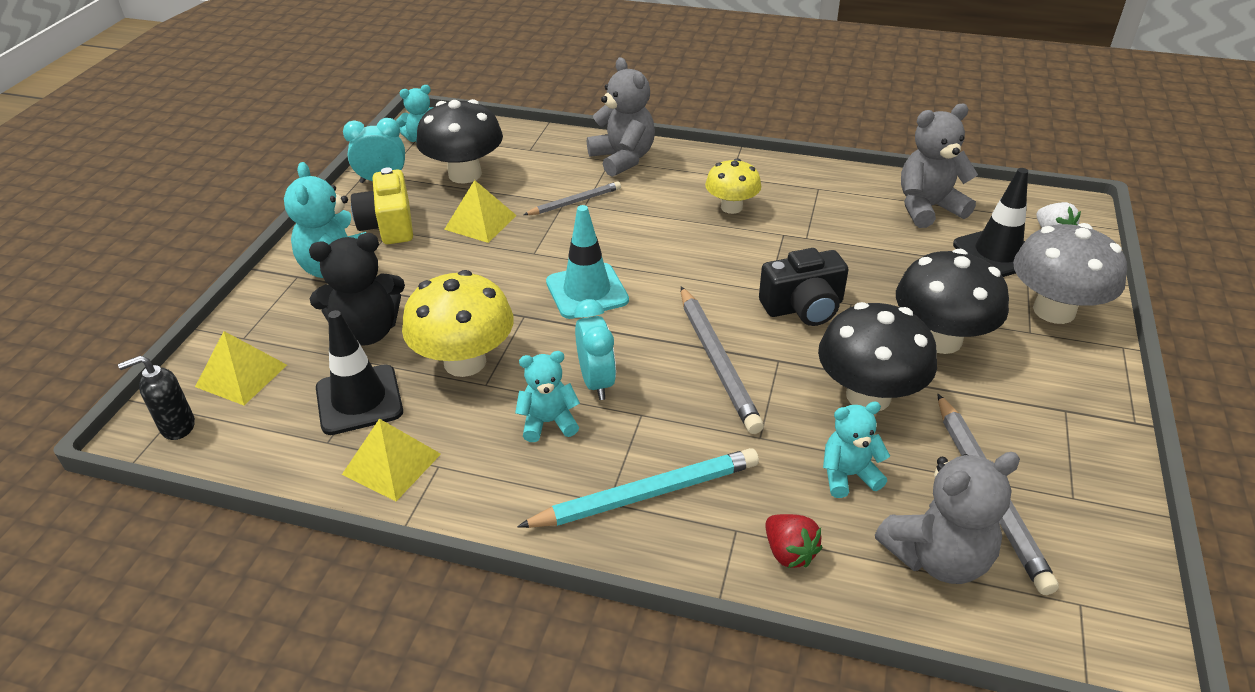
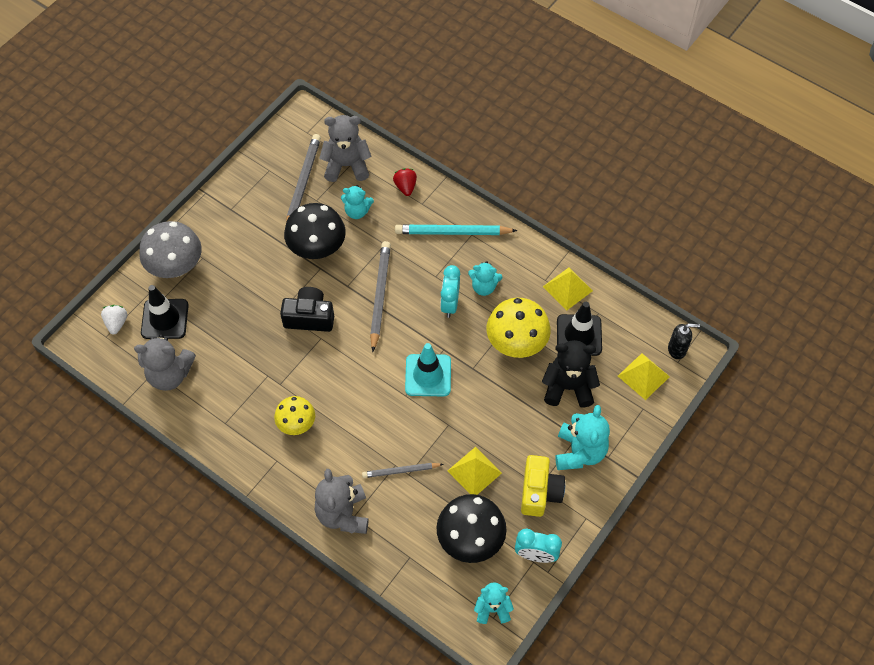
camera: 160 degrees left, 20 degrees up
(940, 339) = (253, 269): black mushroom -> none

